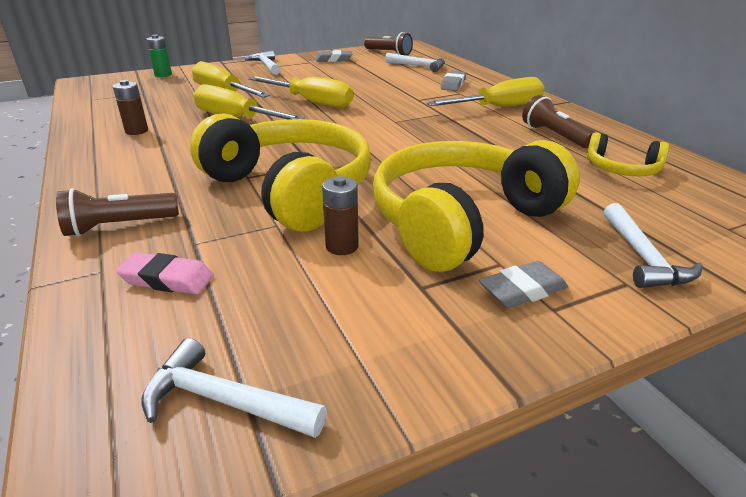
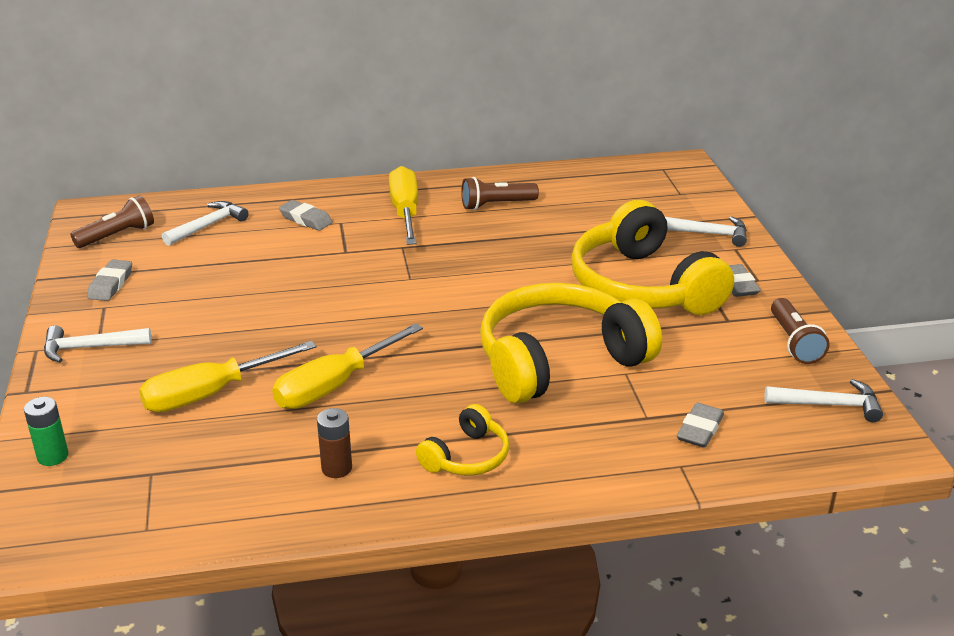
camera: 75 degrees left, 0 degrees up
(119, 226) = (605, 462): brown flashlight -> brown flashlight (794, 342)
(167, 279) = (700, 430): pink eraser -> grey eraser
(223, 401) = (829, 405): white hammer -> white hammer turned 120 degrees counterclockwise
(311, 102) = (306, 324): yellow screwdriver -> none
(342, 246) = (669, 345): brown battery -> none
(622, 169) = (579, 198): yellow headphones -> yellow headphones (466, 456)

